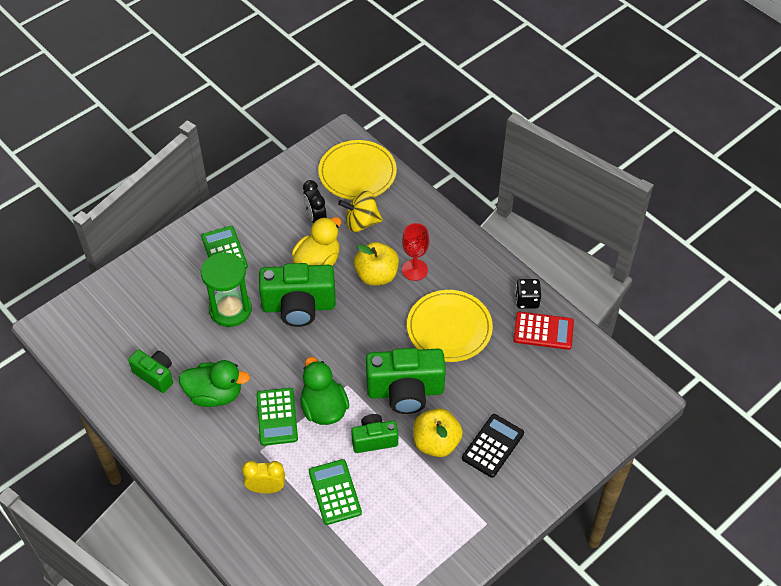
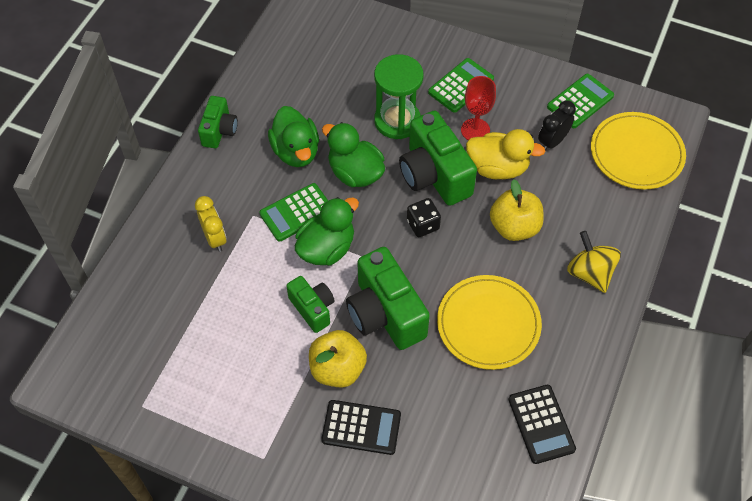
camera: 65 degrees right, 5 degrees up
(155, 375) = (292, 97): green camera -> green camera (219, 131)
(263, 360) = (355, 173): none -> green duck
(335, 492) = (236, 298): green calculator -> green calculator (580, 101)
(361, 222) = (573, 184): yellow spinning top -> yellow spinning top (590, 273)
(414, 270) = (544, 259): red goblet -> red goblet (475, 130)
(527, 300) = (573, 390): black dice -> black dice (423, 225)
(543, 331) = (541, 424): red calculator -> black calculator

